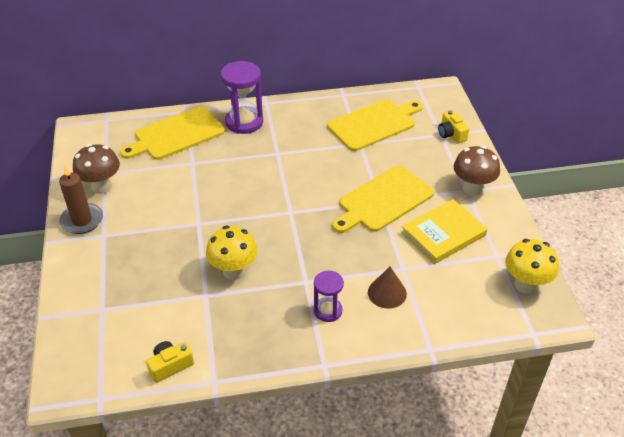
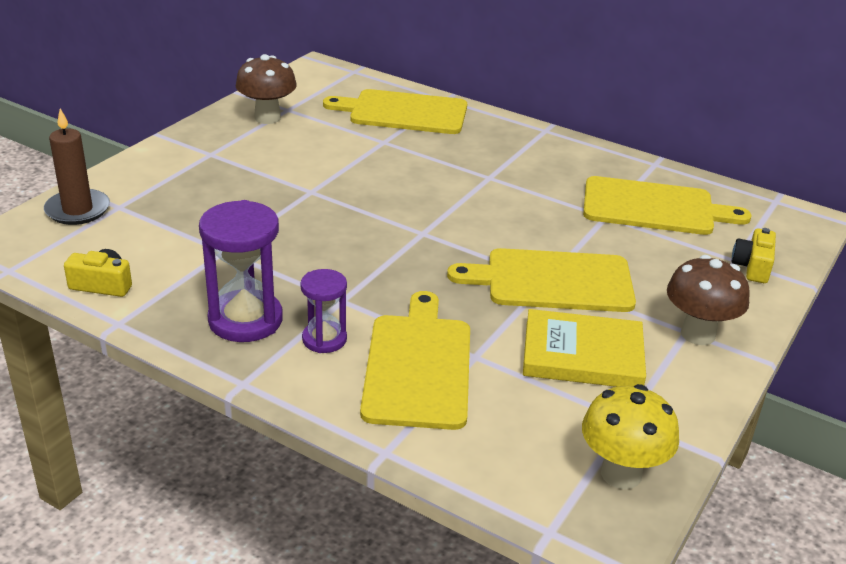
camera: 40 degrees right, 10 degrees down
(82, 220) = (210, 133): brown candle -> brown candle (77, 210)
(234, 271) = (282, 248): yellow mushroom -> none
(244, 122) = (493, 135): purple hourglass -> purple hourglass (245, 320)
(387, 293) = (418, 366): brown cone -> yellow cutting board

